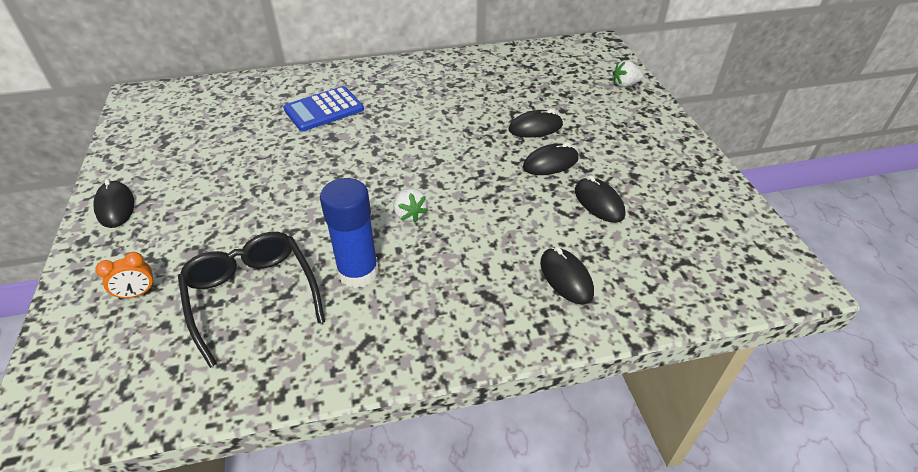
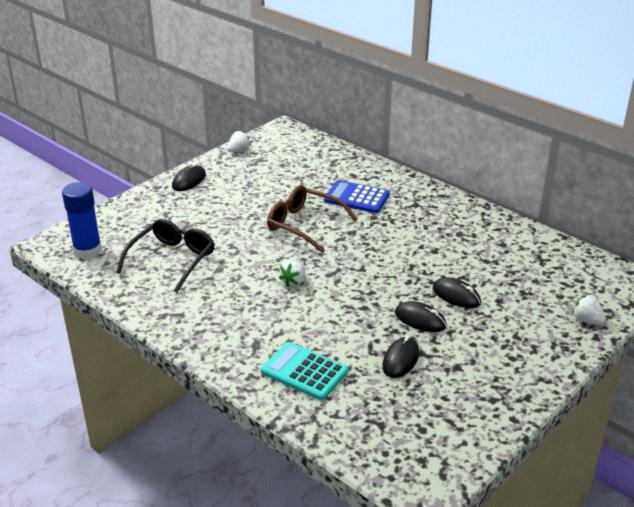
camera: 55 degrees right, 10 degrees down
(123, 142) = (239, 151): none -> white strawberry
(137, 293) = (140, 224): orange clock -> none
(323, 162) = (304, 225): none -> brown glasses
(358, 272) = (225, 286): blue glue stick -> blue glue stick (87, 250)
(566, 278) = (304, 371): black mouse -> turquoise calculator

